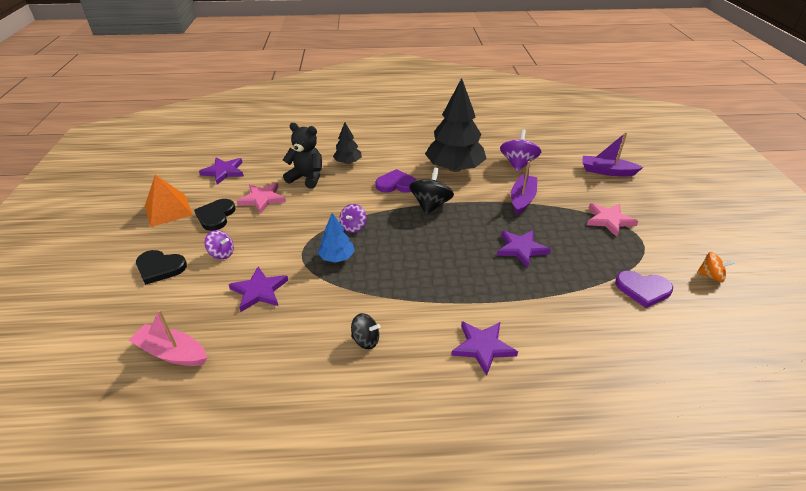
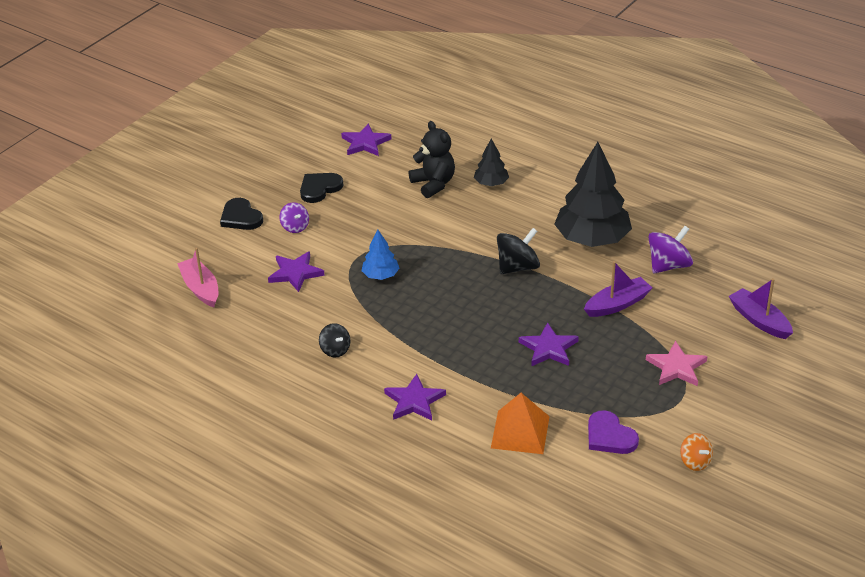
camera: 40 degrees right, 0 degrees up
(168, 210) = (287, 164): orange pyramid -> orange pyramid (520, 432)
(262, 199) = (373, 189): pink star -> none
(353, 227) = (423, 254): purple spinning top -> none
(396, 184) = (511, 230): purple heart -> none

